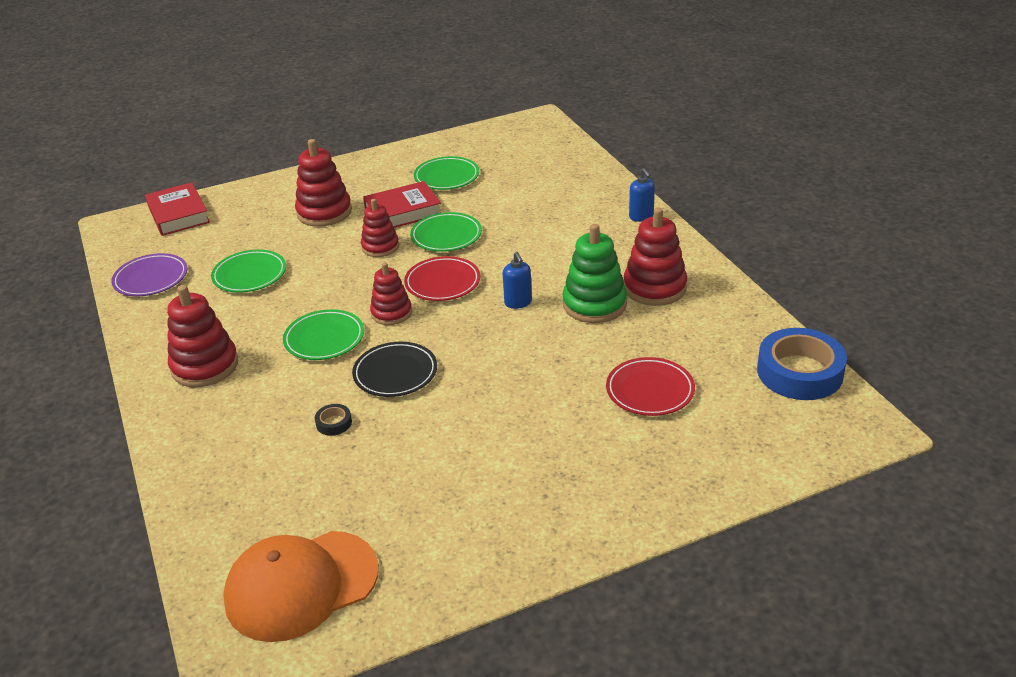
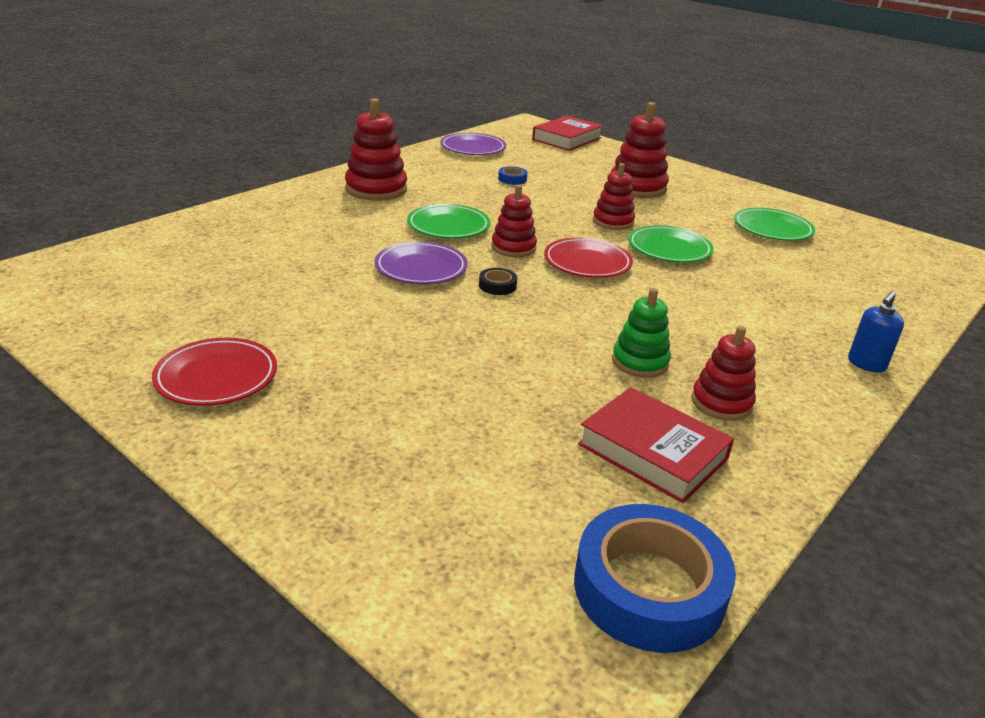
camera: 60 degrees right, 5 degrees down
(250, 275) = (512, 179): green plate -> blue tape
(301, 585) = (105, 286): orange cap -> none
(334, 423) = (330, 255): black tape -> black tape (497, 286)
(395, 373) = (421, 268): black plate -> purple plate
(403, 212) = (683, 220): red book -> red book (653, 451)
(518, 302) = (594, 311): blue soap dispenser -> none
(594, 304) = (640, 362): green stacking toy -> green stacking toy, size x0.65
(650, 391) = (499, 437): red plate -> red plate (216, 377)
(654, 288) = (721, 403): red stacking toy -> red stacking toy, size x0.65

